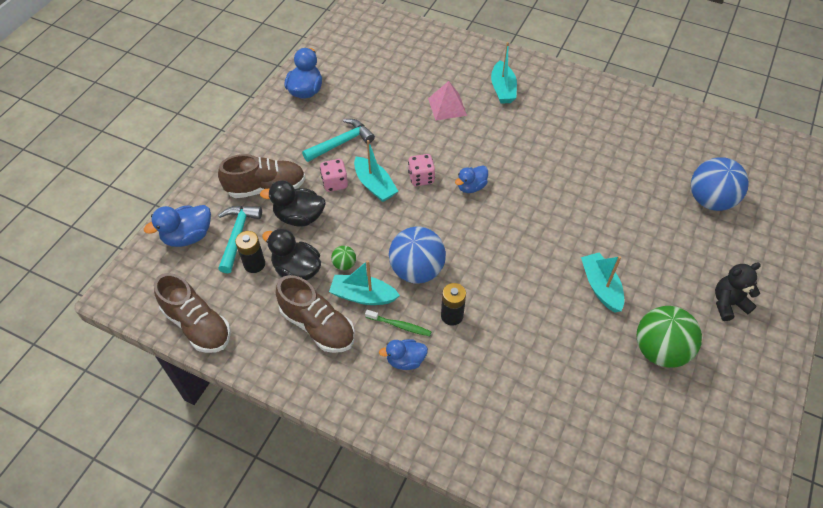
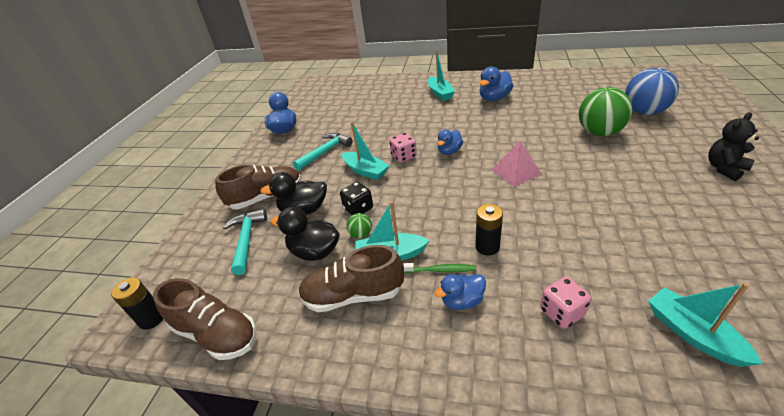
camera: 10 degrees left, 15 degrees down
(188, 236) = (195, 254): blue duck -> blue duck (494, 98)
(254, 264) = (269, 259): black battery -> black battery (152, 318)
(318, 326) = (353, 295): brown shoe -> brown shoe turned 150 degrees clockwise
(335, 183) = (329, 178): pink dice -> pink dice (561, 312)
(352, 233) = (358, 209): none -> black dice
(417, 270) = (433, 220): blue ball -> none
(447, 106) = (403, 112): pink pyramid -> pink pyramid (516, 171)
(600, 287) = (607, 187): turquoise boat -> turquoise boat (692, 334)
(659, 350) = (702, 218): green ball -> green ball (599, 132)

